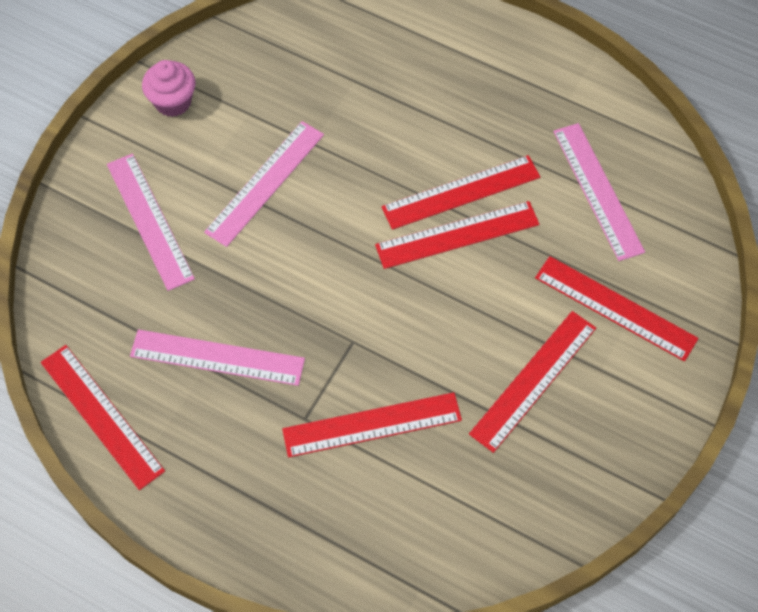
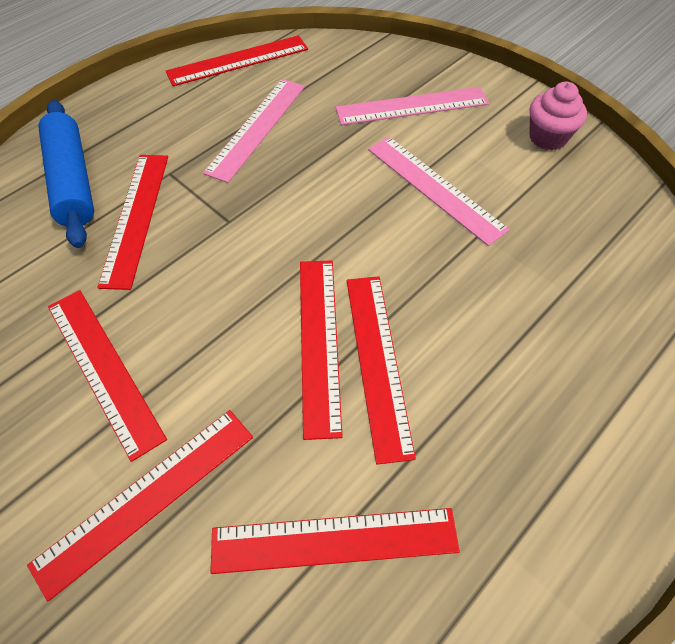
camera: 105 degrees right, 5 degrees down
(341, 508) = (73, 181): none -> blue rolling pin
(597, 190) = (334, 540): pink ruler -> red ruler

